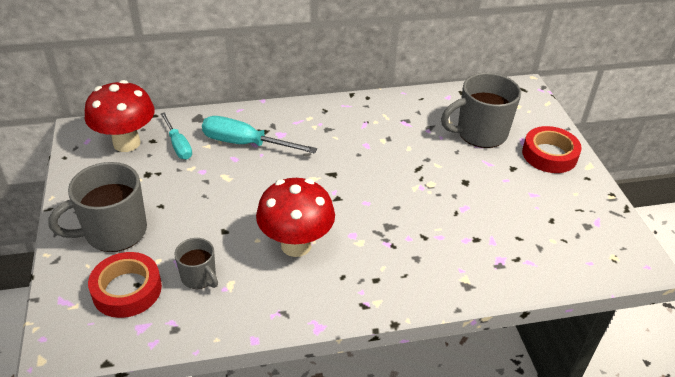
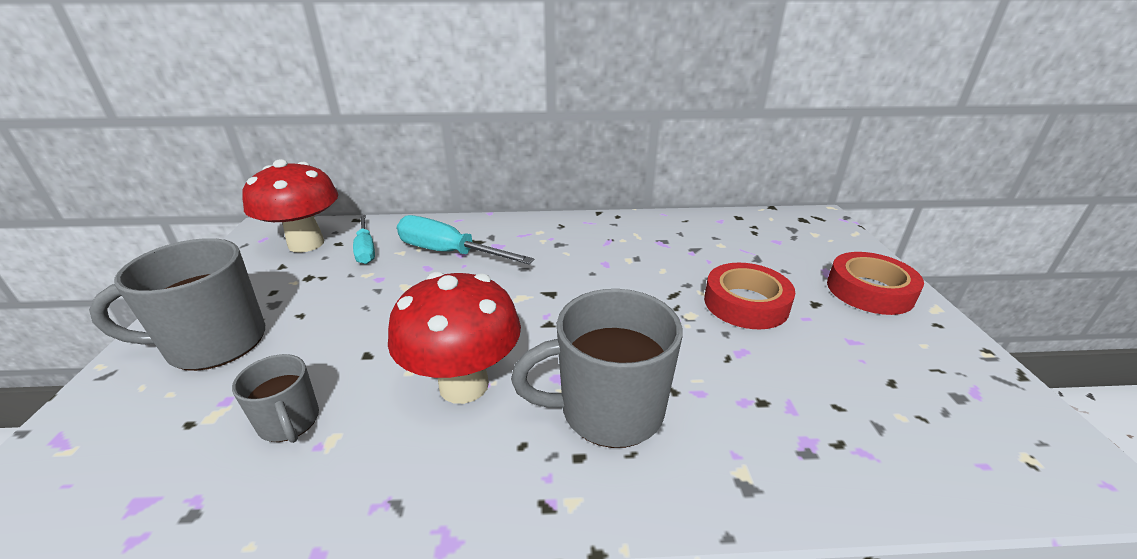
camera: 10 degrees right, 10 degrees down
(127, 290) = (167, 431): red tape -> red tape (746, 303)
(480, 133) = (764, 260): grey mug -> grey mug (608, 410)

